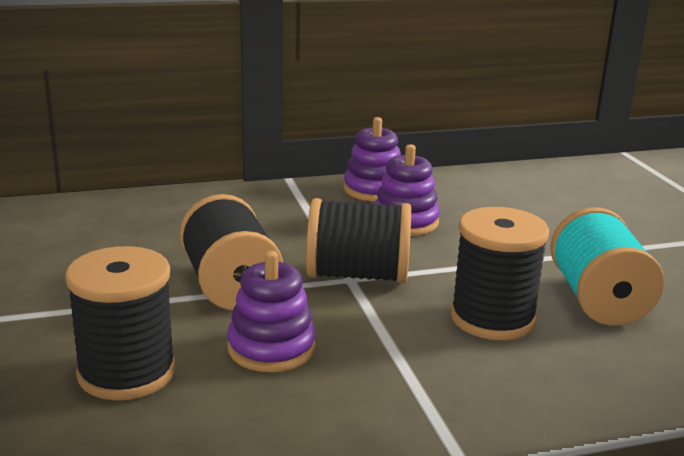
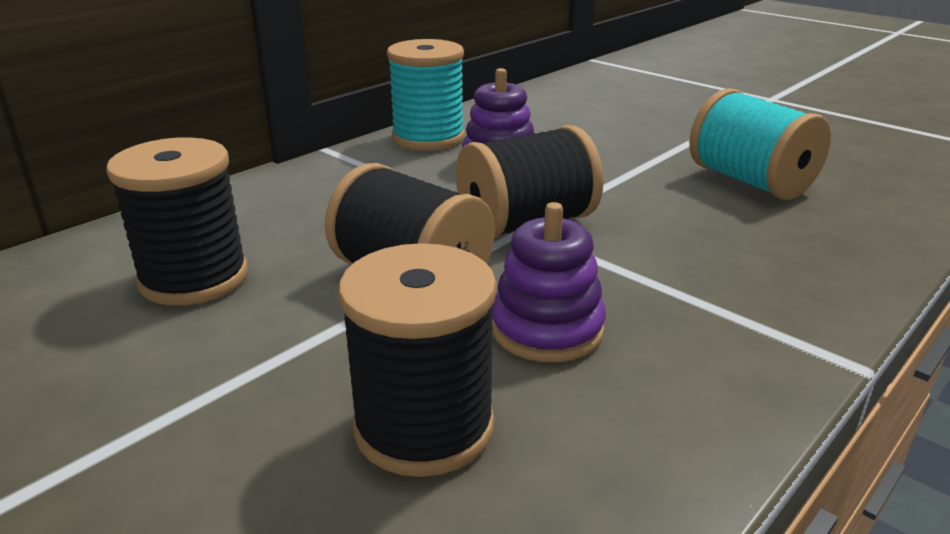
camera: 30 degrees left, 5 degrees up
(374, 189) = (428, 138): purple stacking toy -> turquoise spool
(492, 318) = (698, 224): black spool -> black spool (194, 278)

